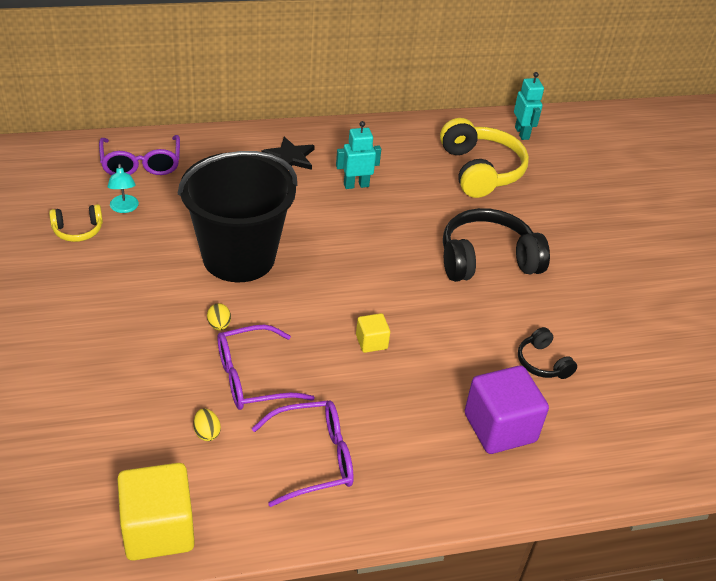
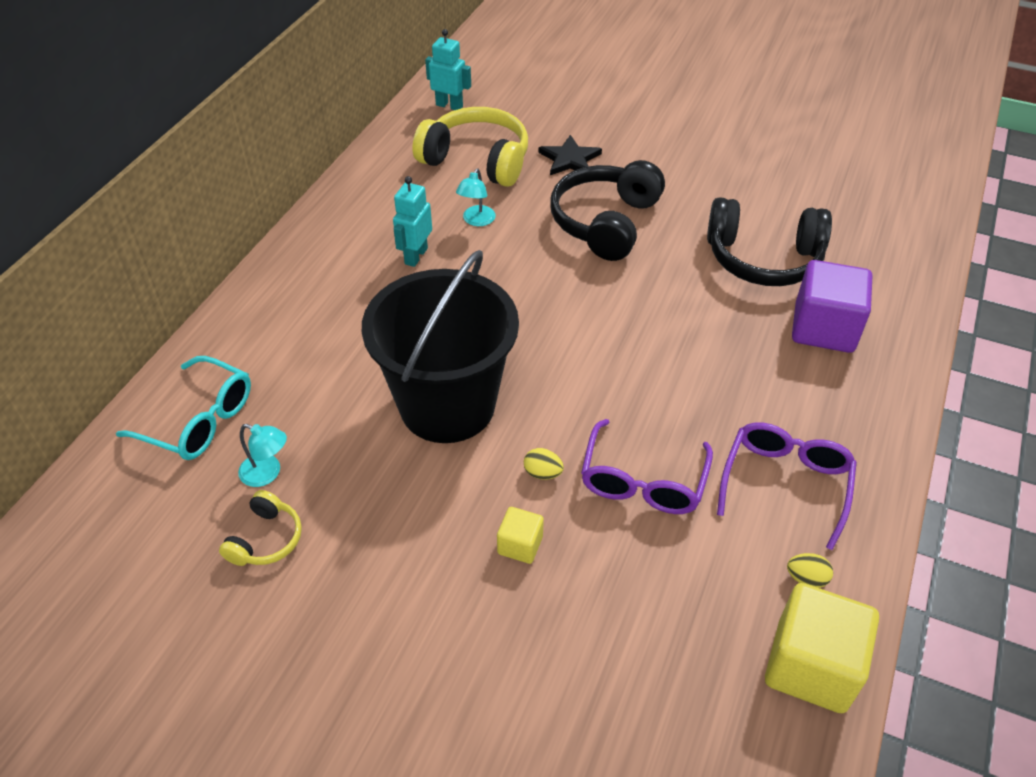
camera: 50 degrees left, 5 degrees up
(141, 164) = (199, 420): purple glasses -> turquoise glasses
(207, 432) = (697, 558): yellow egg -> yellow egg (806, 578)
(290, 157) = (319, 284): black star -> black star (569, 159)
(371, 342) = (656, 361): yellow cube -> yellow cube (520, 545)
(419, 197) = (476, 220): none -> turquoise lamp
(542, 363) = (763, 259): black headphones -> black headphones, size x2.00

